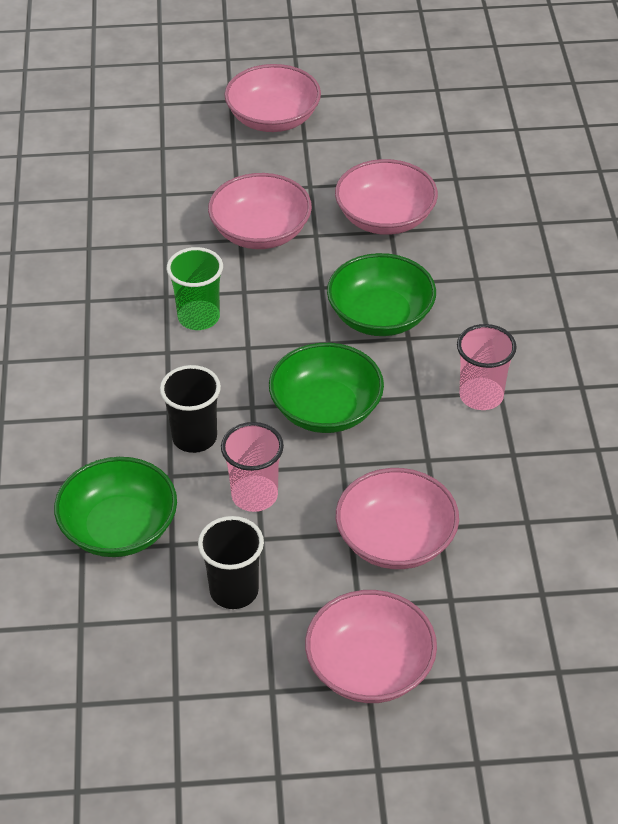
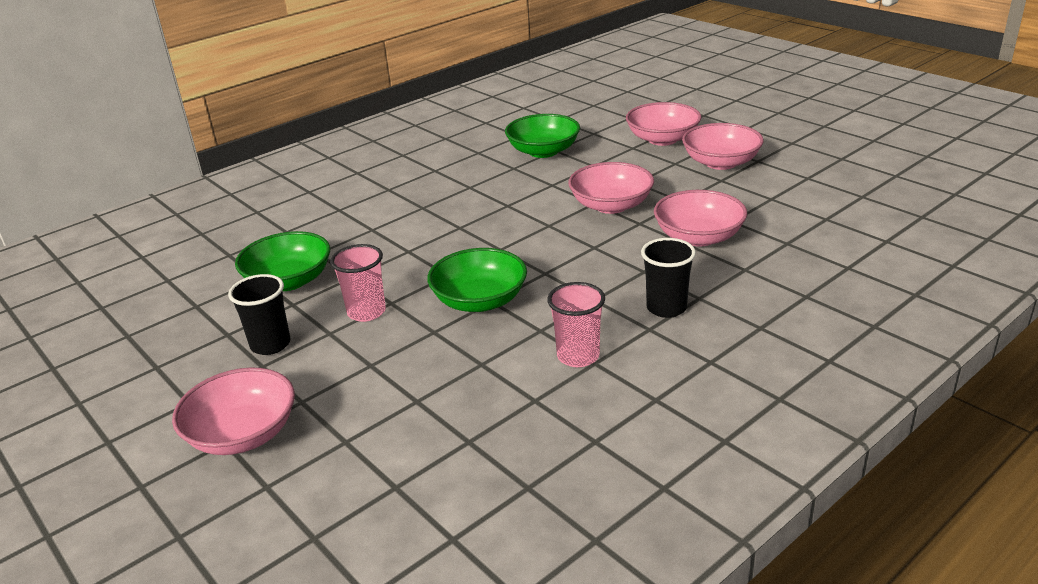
camera: 55 degrees right, 15 degrees down
(194, 437) = (395, 269): black cup -> black cup (666, 308)
(198, 317) = (503, 222): green cup -> none
(380, 316) = (599, 279): green bowl -> green bowl (543, 151)
(395, 540) = (383, 387): pink bowl -> pink bowl (662, 139)

